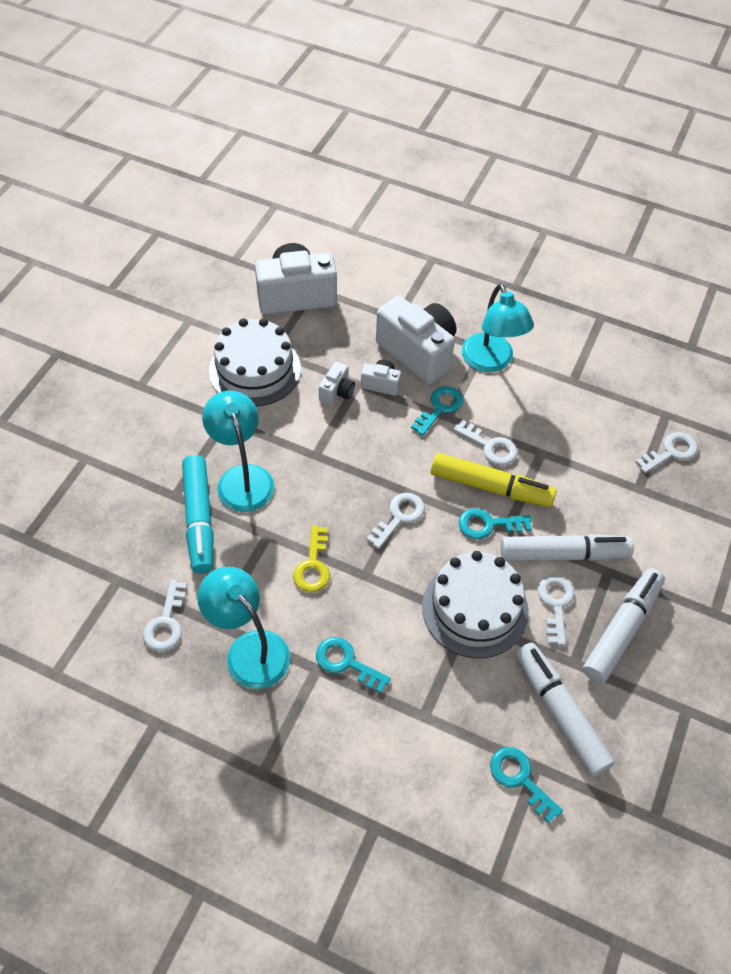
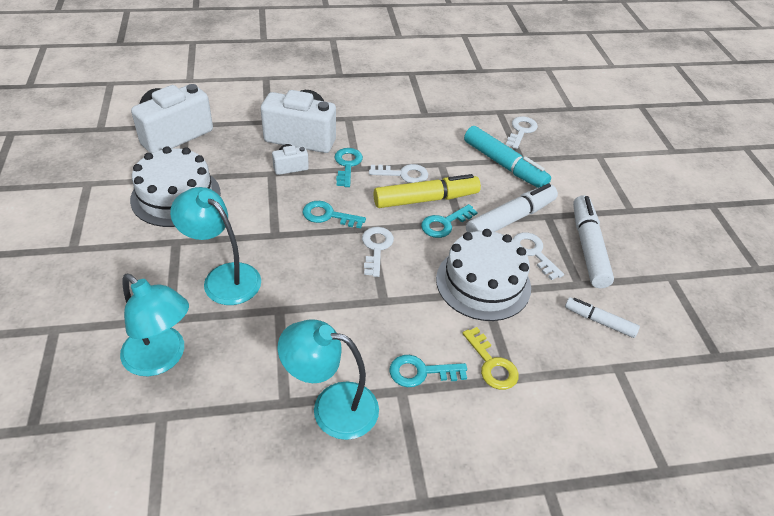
camera: 35 degrees left, 10 degrees down
(166, 622) = (237, 426): white key -> none
(199, 519) = (207, 327): turquoise marker -> turquoise marker (504, 165)
(313, 565) = (336, 314): yellow key -> yellow key (492, 364)
(337, 392) = (258, 185): white camera -> none
(491, 361) = (360, 123): turquoise lamp -> turquoise lamp (162, 358)
(520, 779) = (615, 382): turquoise key -> turquoise key (328, 215)
(560, 712) = (599, 321): white marker -> white marker, size x0.58

